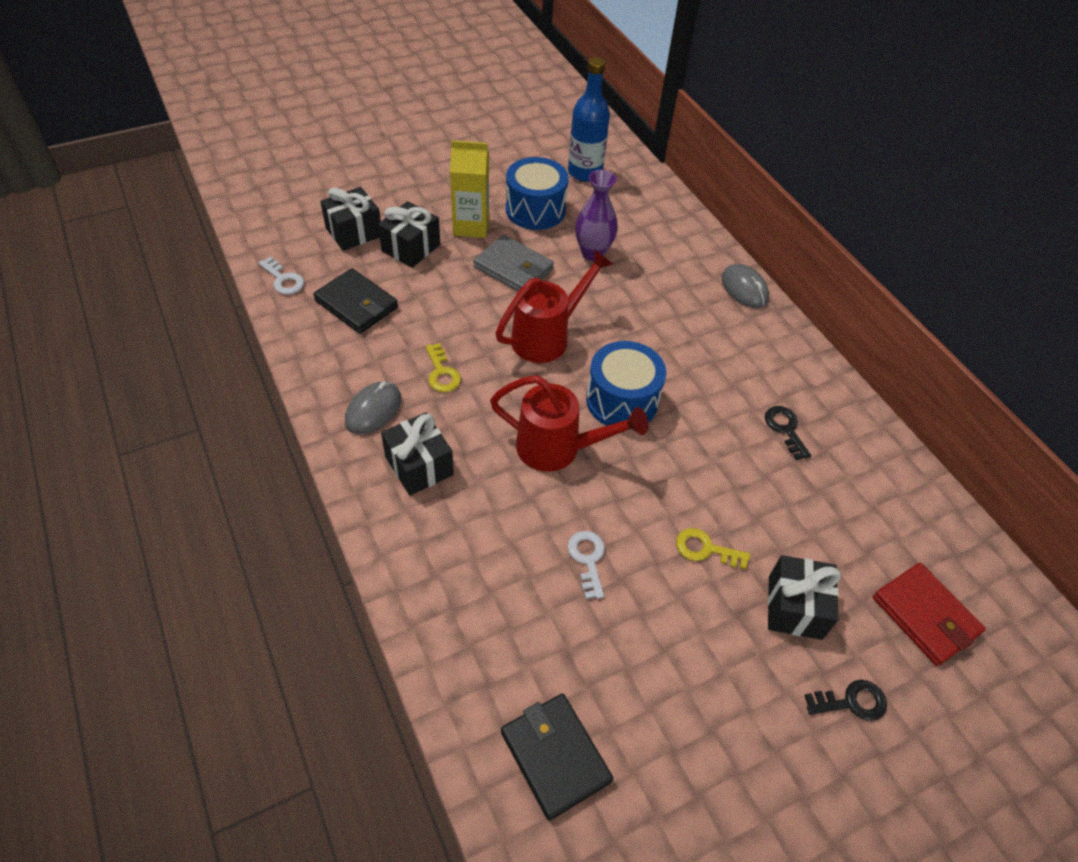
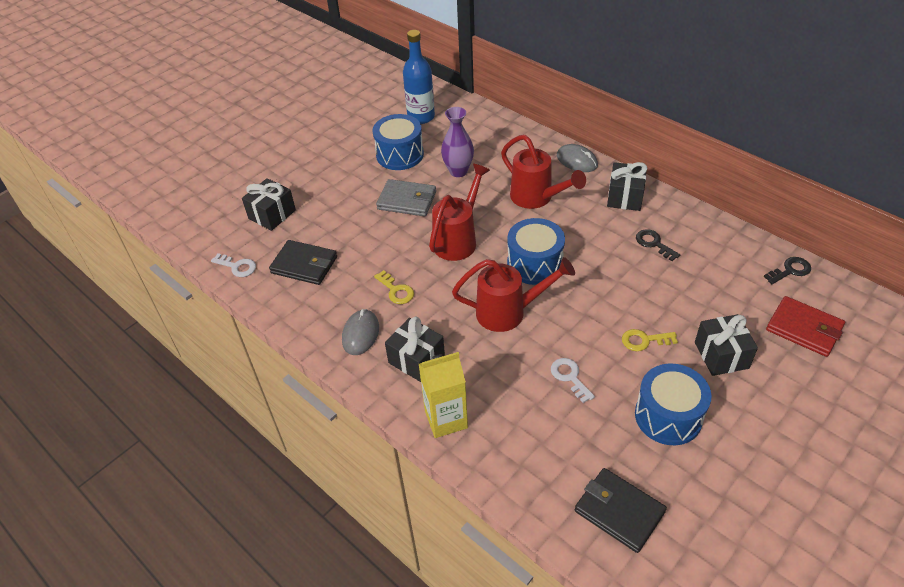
camera: 15 degrees left, 5 degrees down
(411, 248) = (322, 211): black gift -> black gift (625, 197)
(471, 226) = (358, 181): yellow carton -> yellow carton (446, 419)
(669, 319) = (536, 198): none -> red watering can
(683, 659) = (668, 416): none -> blue drum
(851, 702) = (787, 399): black key -> black key (790, 270)

